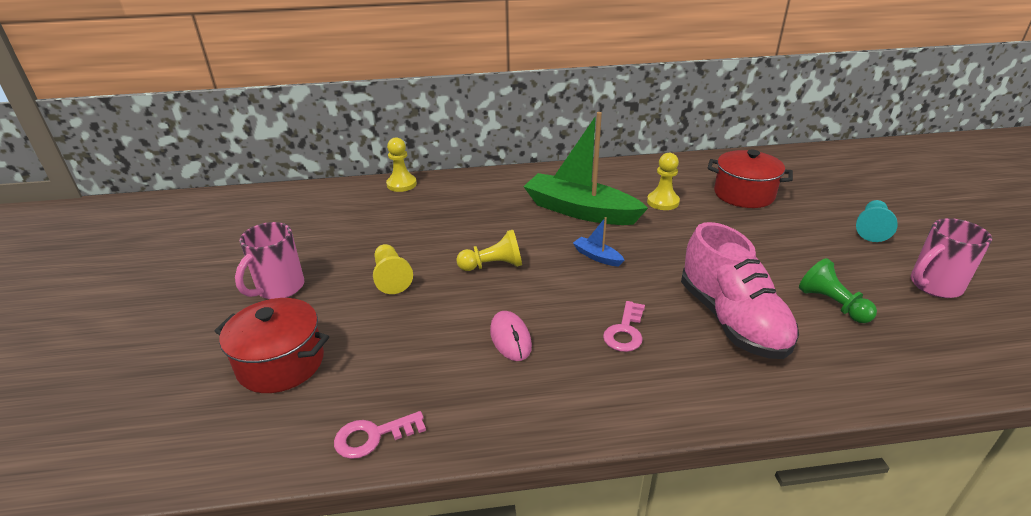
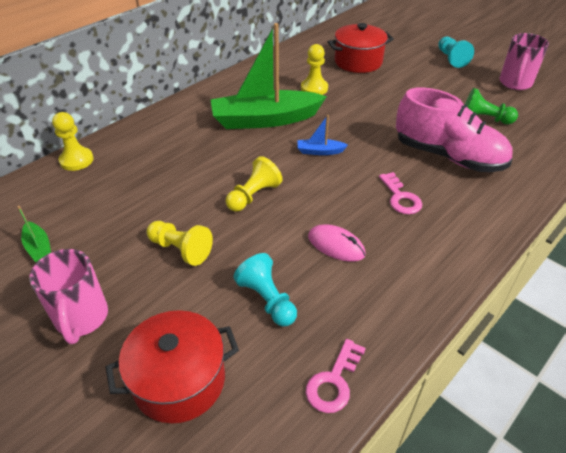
camera: 40 degrees left, 10 degrees up
(311, 231) = (39, 248): none -> green boat
(404, 347) = (267, 300): none -> turquoise pawn

